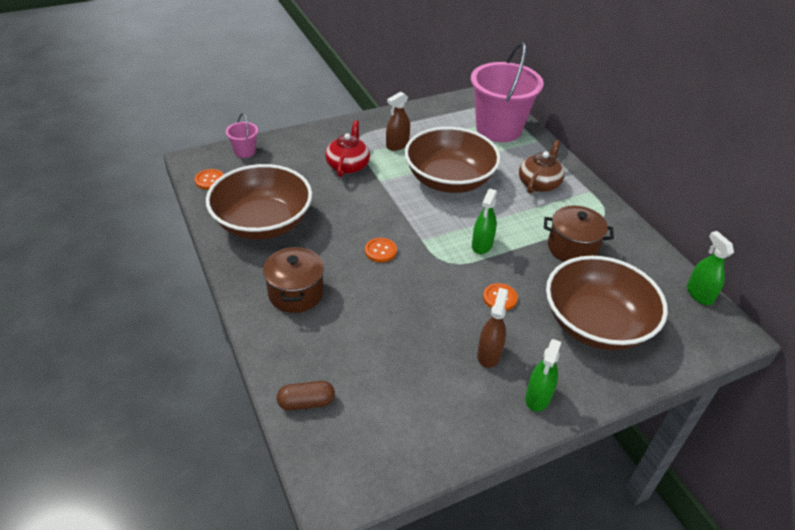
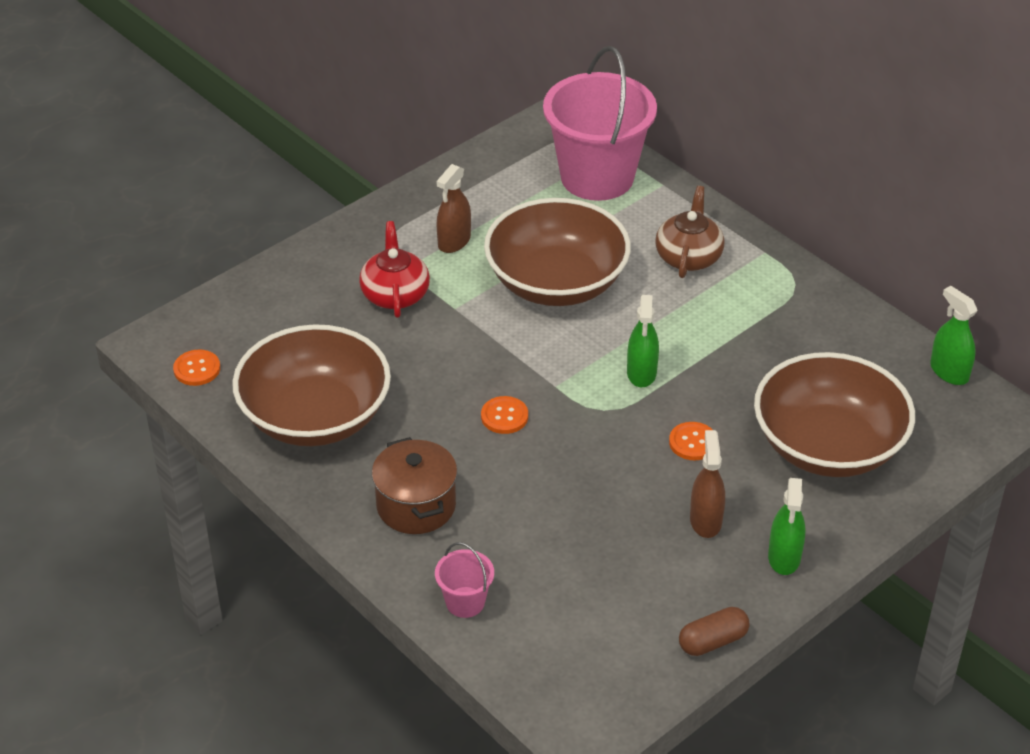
camera: 15 degrees left, 0 degrees up
(245, 151) = (224, 308): pink bucket -> pink bucket (465, 602)
(306, 402) = (501, 639): brown capsule -> brown capsule (713, 641)
(572, 248) = (766, 346): brown pot -> none

